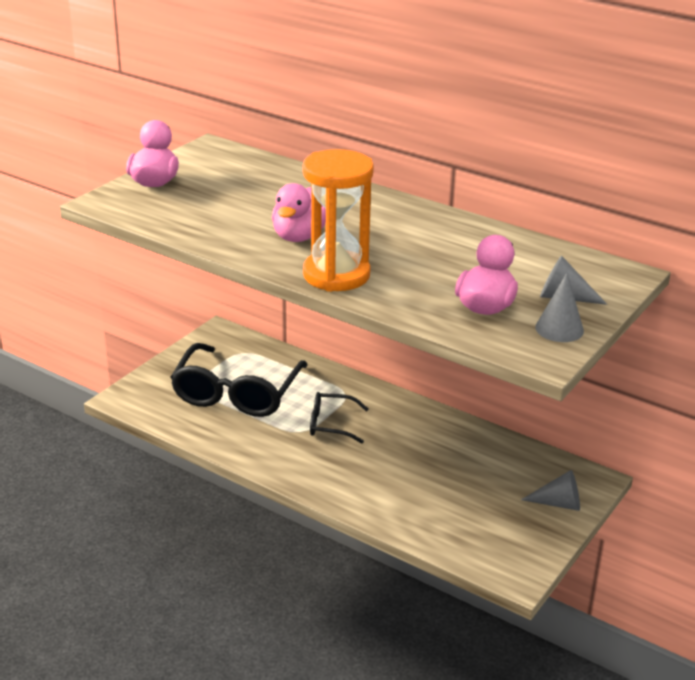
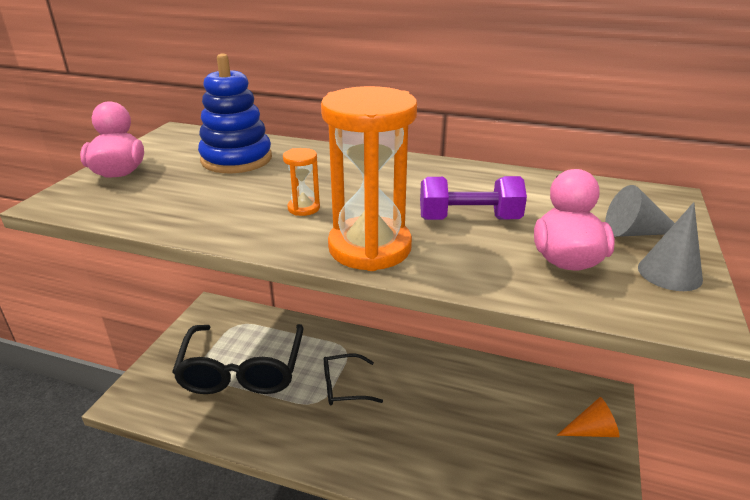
camera: 15 degrees left, 0 degrees up
(258, 183) = (236, 159): none -> blue stacking toy
(299, 236) = (303, 208): pink duck -> orange hourglass
(431, 266) = (469, 219): none -> purple dumbbell
(558, 503) = (591, 431): grey cone -> orange cone

